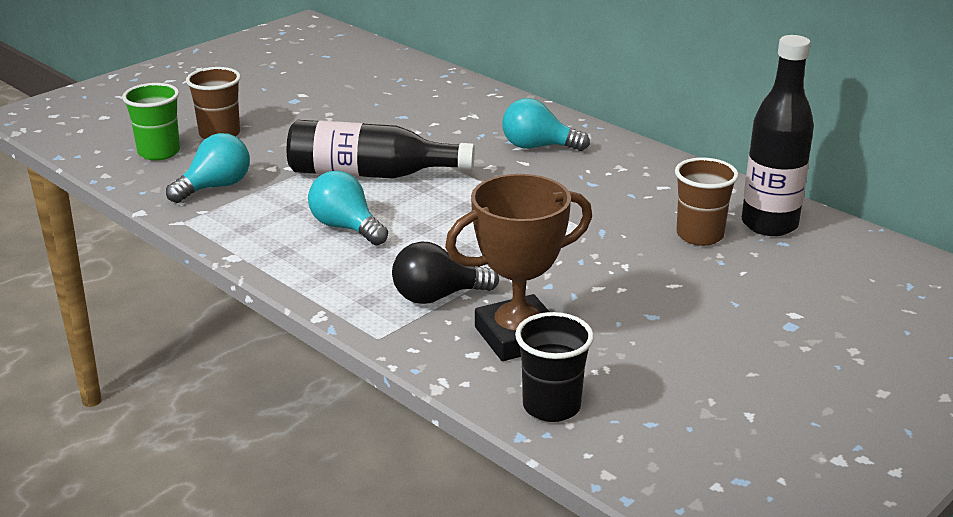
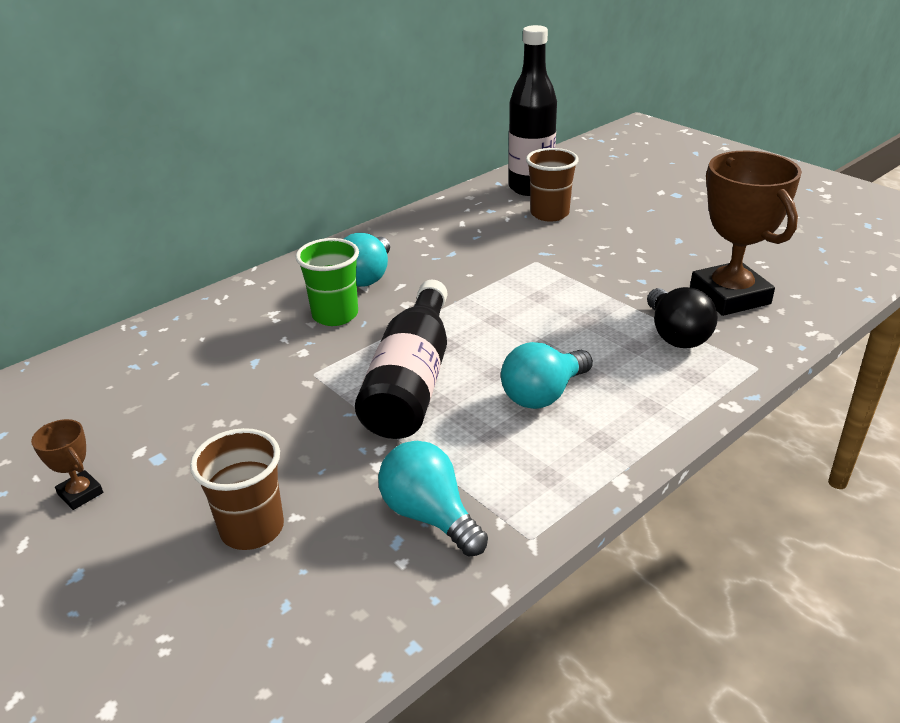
camera: 85 degrees left, 5 degrees up
(159, 152) = (297, 597): green cup -> green cup (335, 315)
(264, 85) = (80, 493): none -> brown trophy
(551, 406) = (823, 284): black cup -> none

